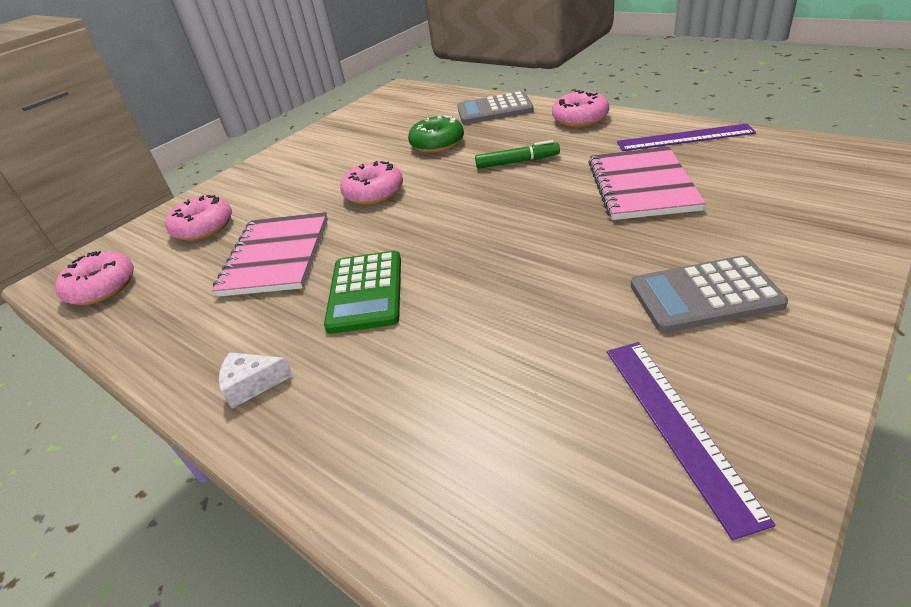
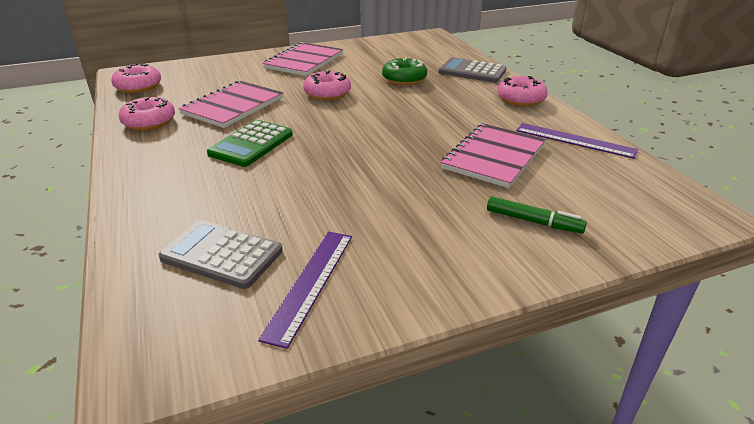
camera: 25 degrees right, 5 degrees down
(204, 227) = (218, 76): pink donut -> pink donut (149, 122)
(252, 384) = (146, 162): white cheese -> none
(294, 167) = (304, 61): none -> pink notebook
(517, 162) = (437, 110): green marker -> green marker (533, 222)
(704, 295) = (430, 233): grey calculator -> grey calculator (222, 255)

